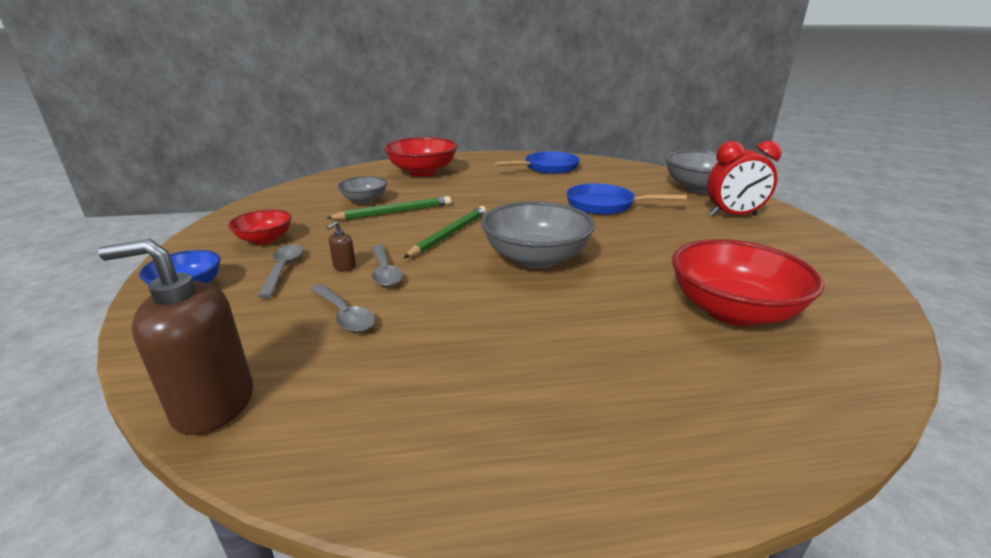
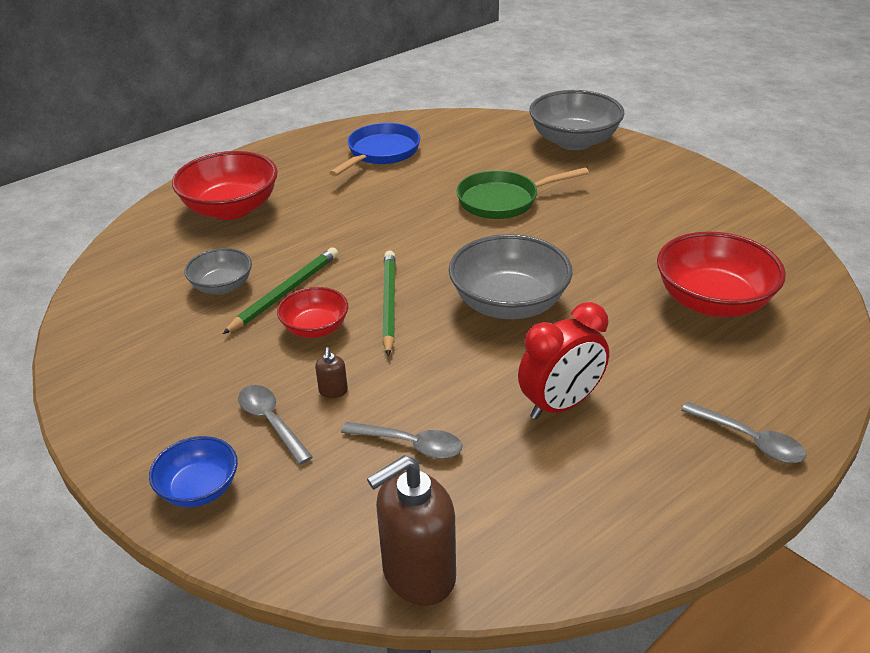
camera: 30 degrees left, 10 degrees up
(265, 239) = (185, 393): red bowl -> red bowl (315, 328)
(385, 272) = (384, 380): grey spoon -> grey spoon (750, 440)
(605, 205) = (503, 200): blue pan -> green pan
(733, 215) = (632, 176): red clock -> red clock (560, 405)

